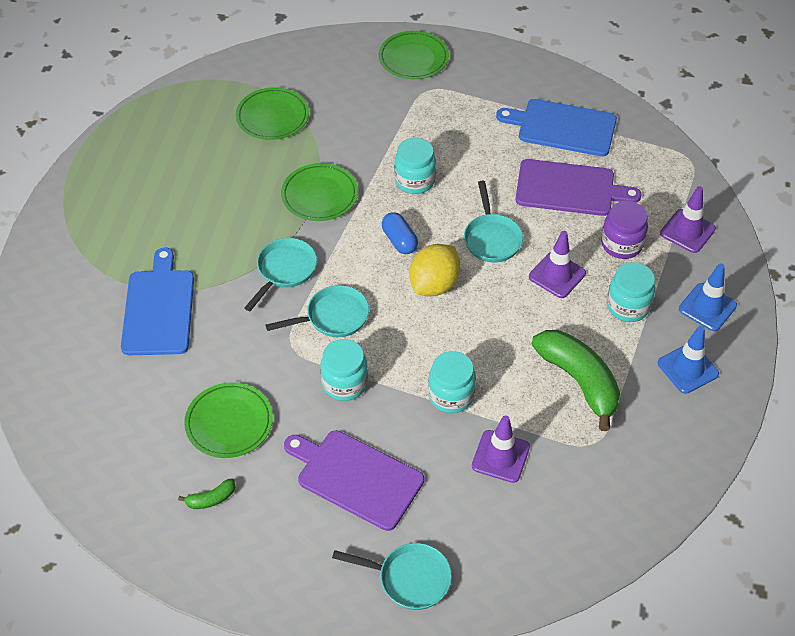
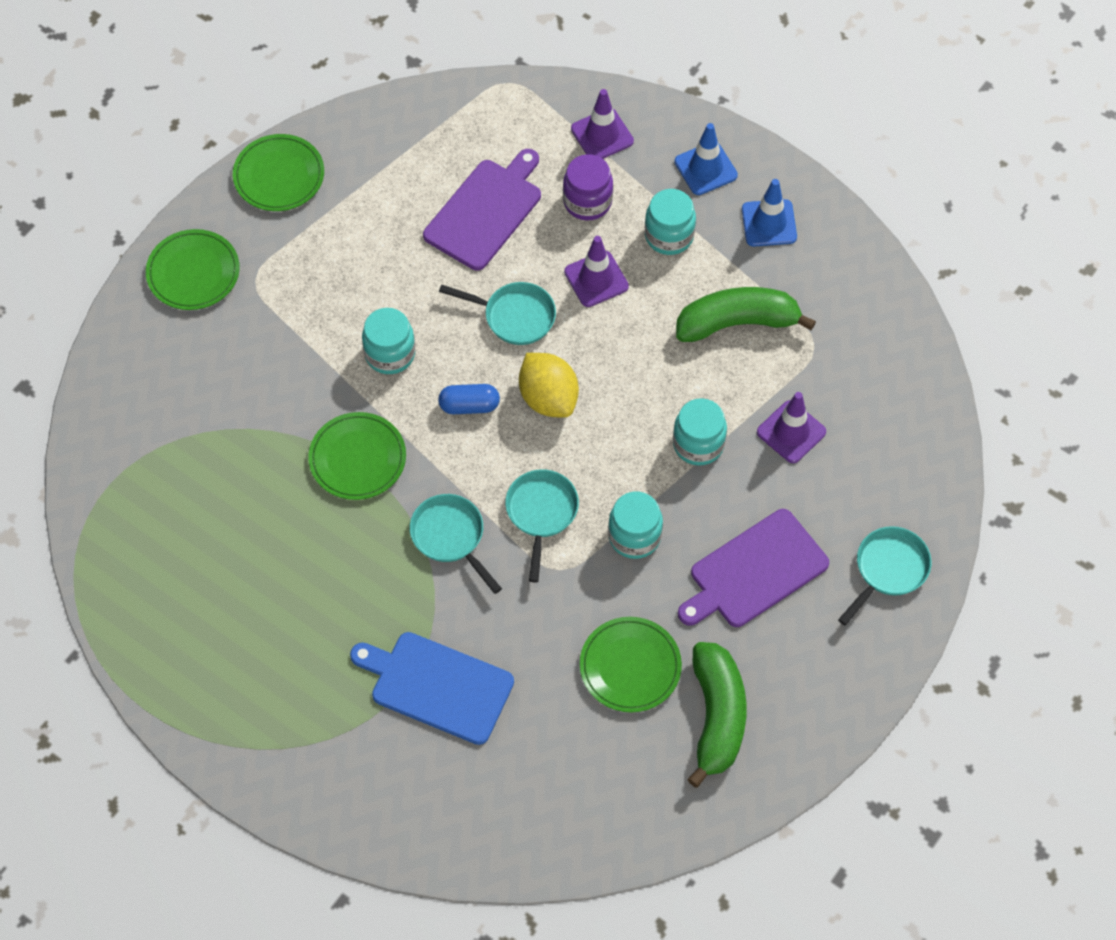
camera: 65 degrees left, 10 degrees up
(211, 499) = (717, 716): green banana -> green banana, size x2.31
(272, 117) = (202, 461): green plate -> green plate (279, 176)
(562, 127) = (393, 175): blue cutting board -> none

